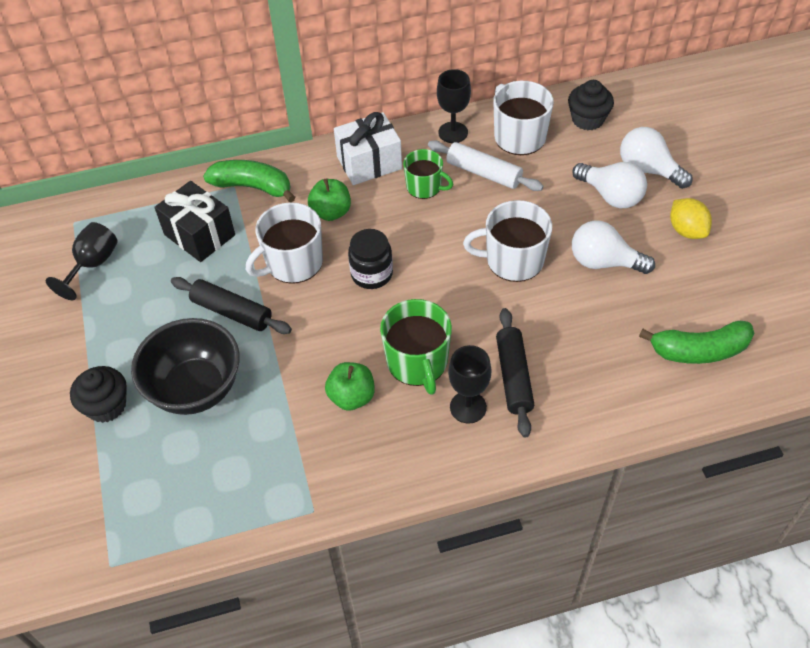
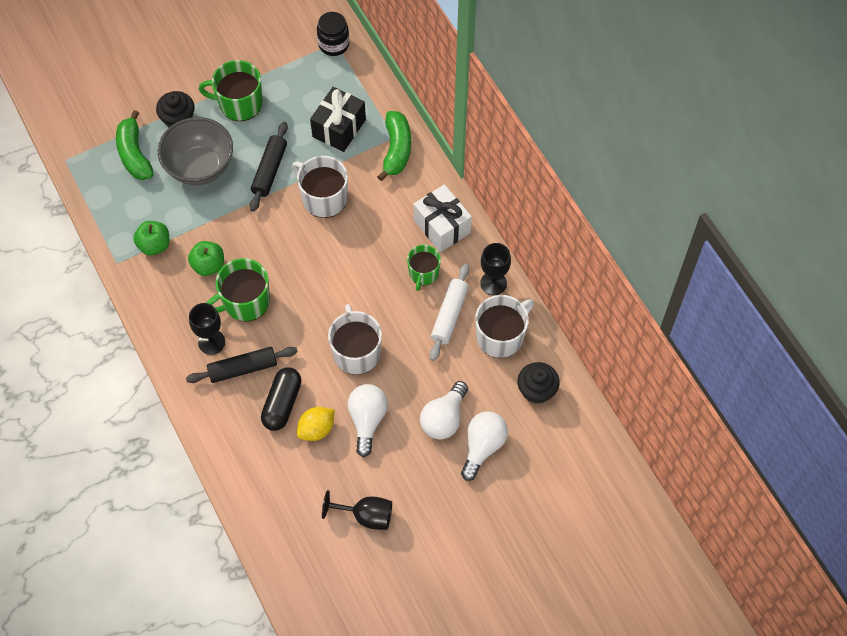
camera: 75 degrees right, 10 degrees up
(93, 265) = (296, 69): black goblet -> black goblet (366, 516)
(115, 332) = (239, 103): none -> green mug
(196, 389) = (200, 167): black bowl -> grey bowl
(331, 212) = (381, 211): green apple -> green apple (154, 245)
(371, 274) = (322, 254): black jar -> black jar (334, 44)
(570, 341) = (282, 404): none -> black capsule
(686, 230) = (415, 482): yellow lemon -> yellow lemon (316, 429)
(699, 350) = (289, 498): green banana -> green banana (134, 154)

